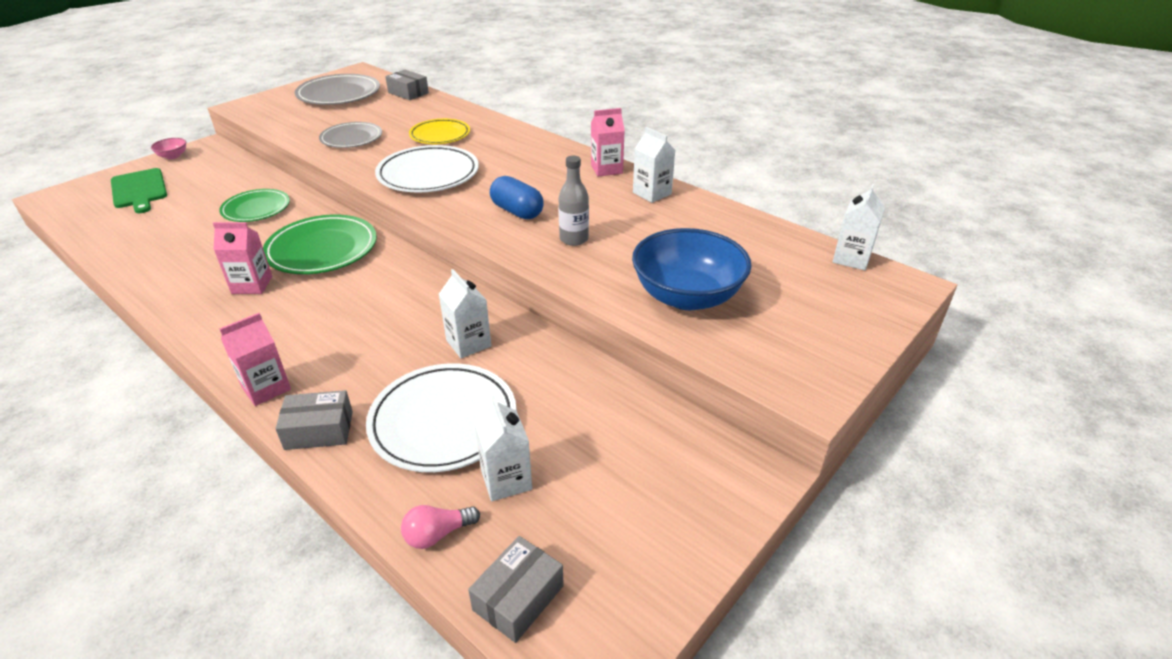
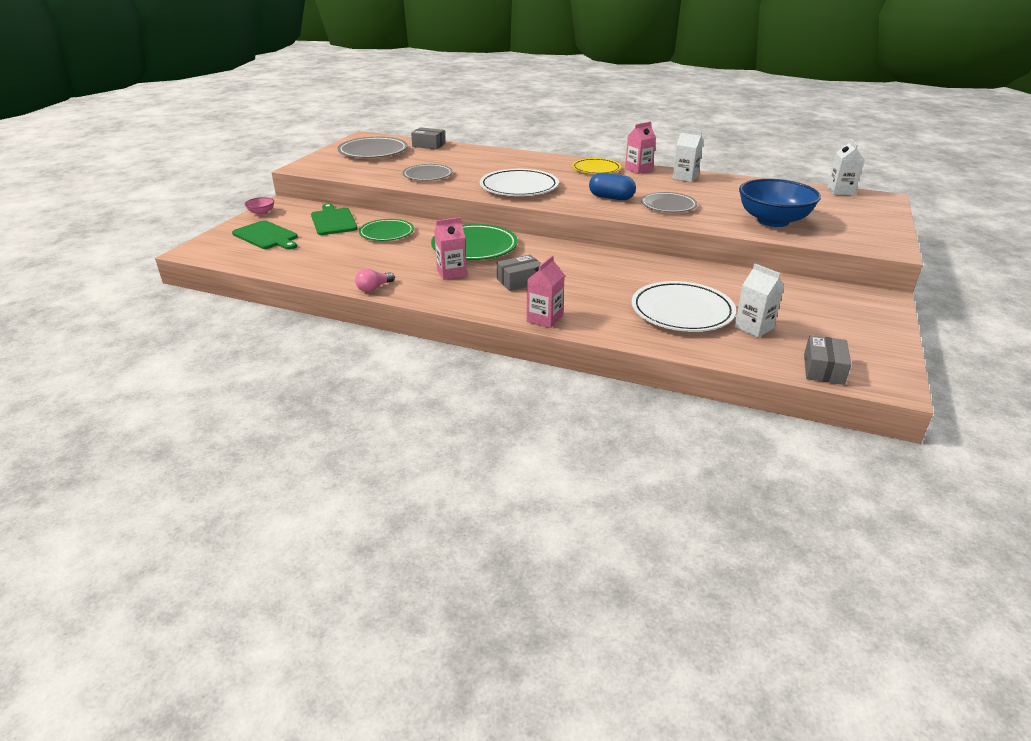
camera: 20 degrees left, 5 degrees down
(225, 180) = (333, 221): none -> green cutting board
(319, 430) = (610, 330): grey box -> grey box (520, 281)
(438, 534) = (746, 356): pink light bulb -> pink light bulb (374, 288)
(440, 135) = (493, 166): yellow plate -> yellow plate (596, 169)
(468, 343) = (647, 275): white carton -> none
(574, 239) = (668, 205): grey bottle -> grey plate

